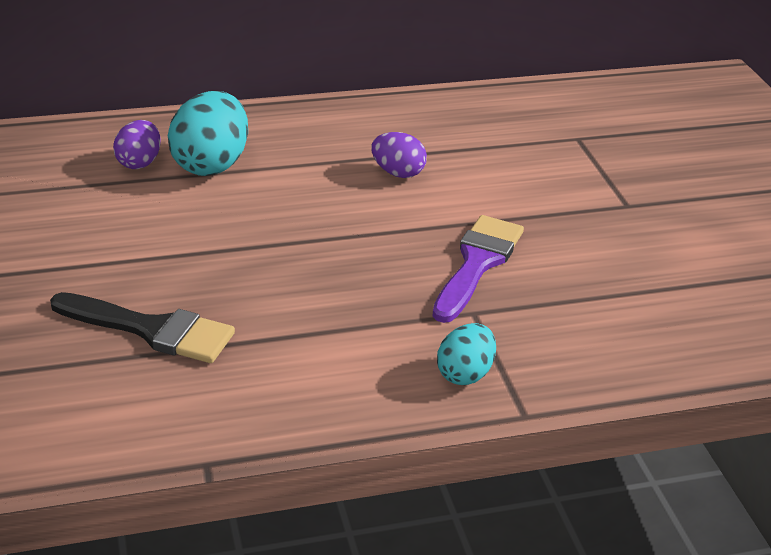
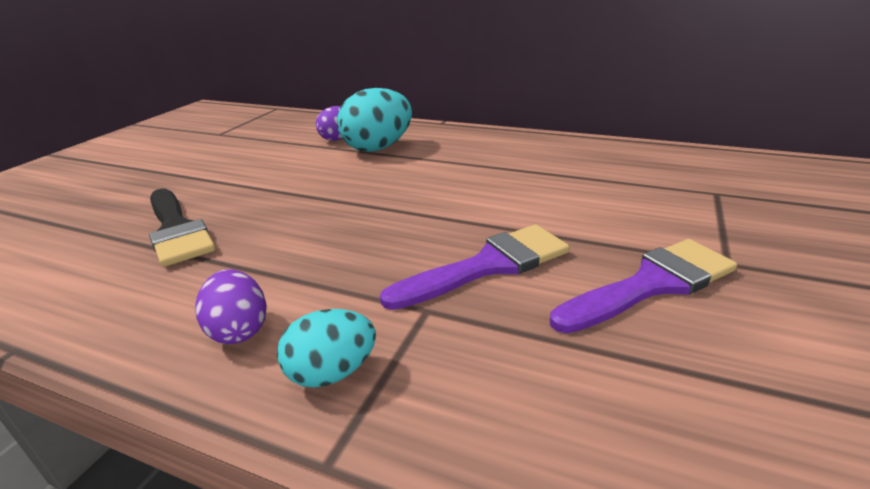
camera: 40 degrees right, 5 degrees down
(398, 173) = (504, 180): purple egg -> purple egg (239, 330)
(595, 239) = (651, 284): none -> purple brush

